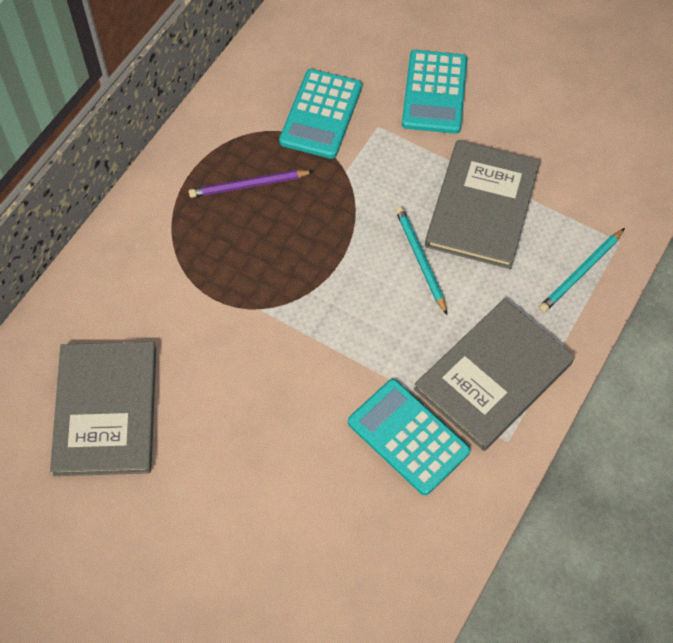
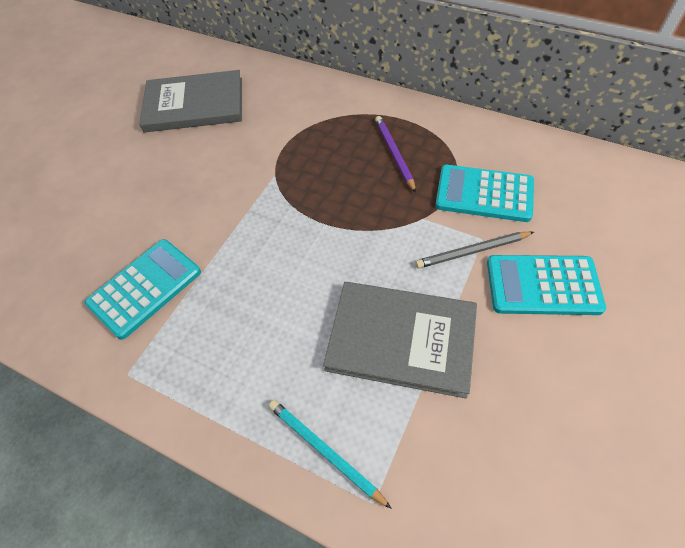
camera: 90 degrees right, 5 degrees down
(392, 137) = (472, 251): none -> grey pencil
(420, 260) = (330, 285): turquoise pencil -> none
(493, 376) = (199, 357): grey book -> none

